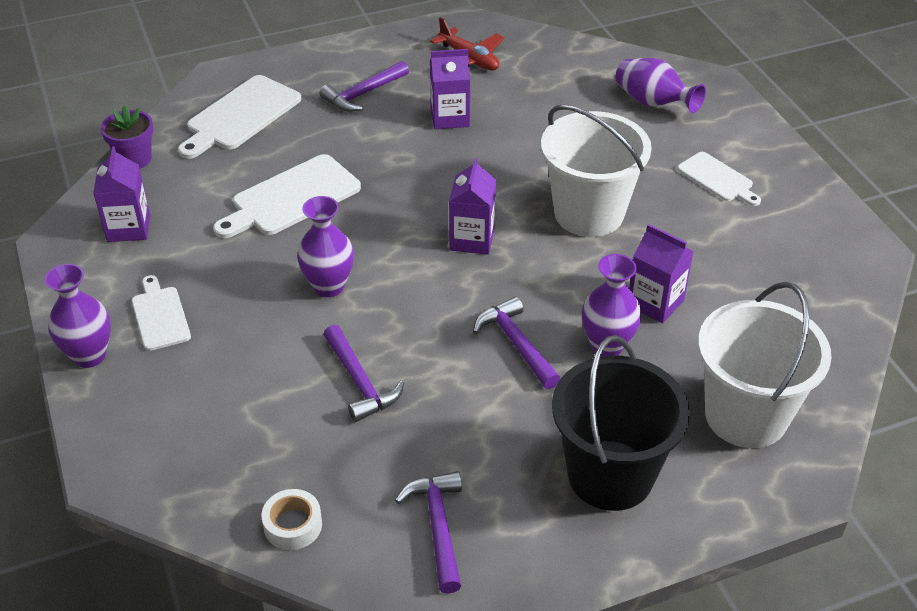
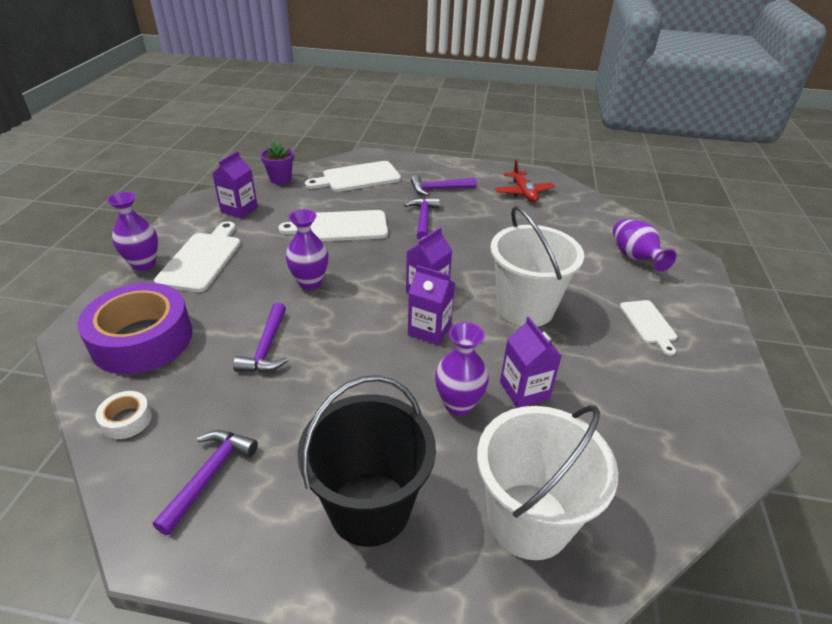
camera: 30 degrees right, 5 degrees down
(160, 316) = (202, 259): white cutting board -> white cutting board, size x1.65
(205, 441) = (142, 339): none -> purple tape
(450, 117) = (480, 218): purple carton -> purple carton (429, 330)
(516, 344) = (392, 372): purple hammer -> purple hammer (423, 219)

